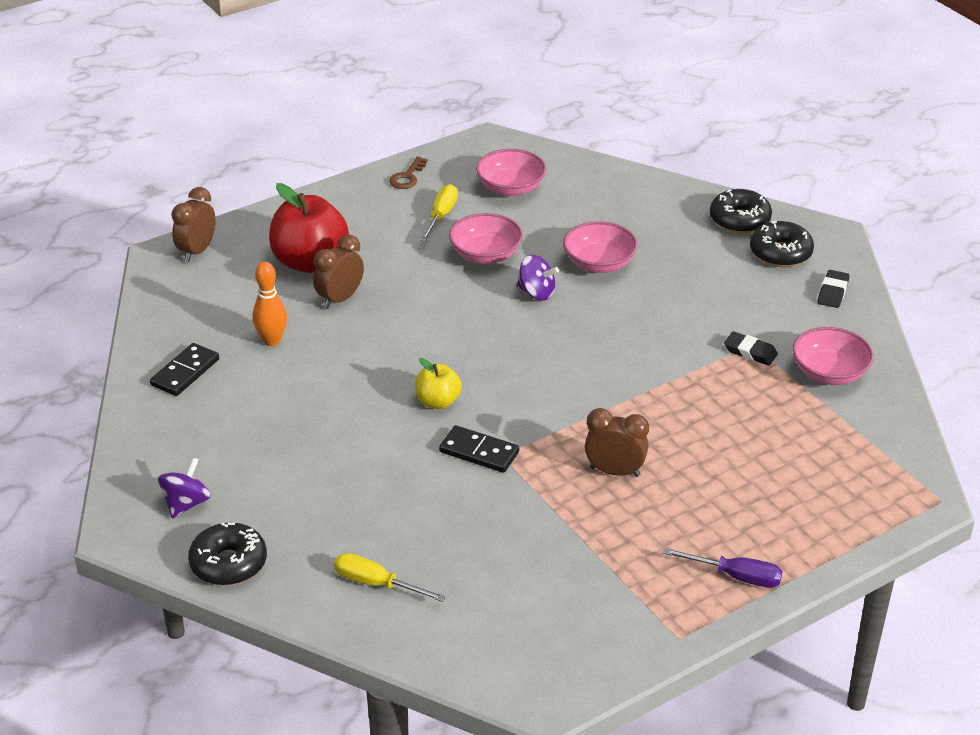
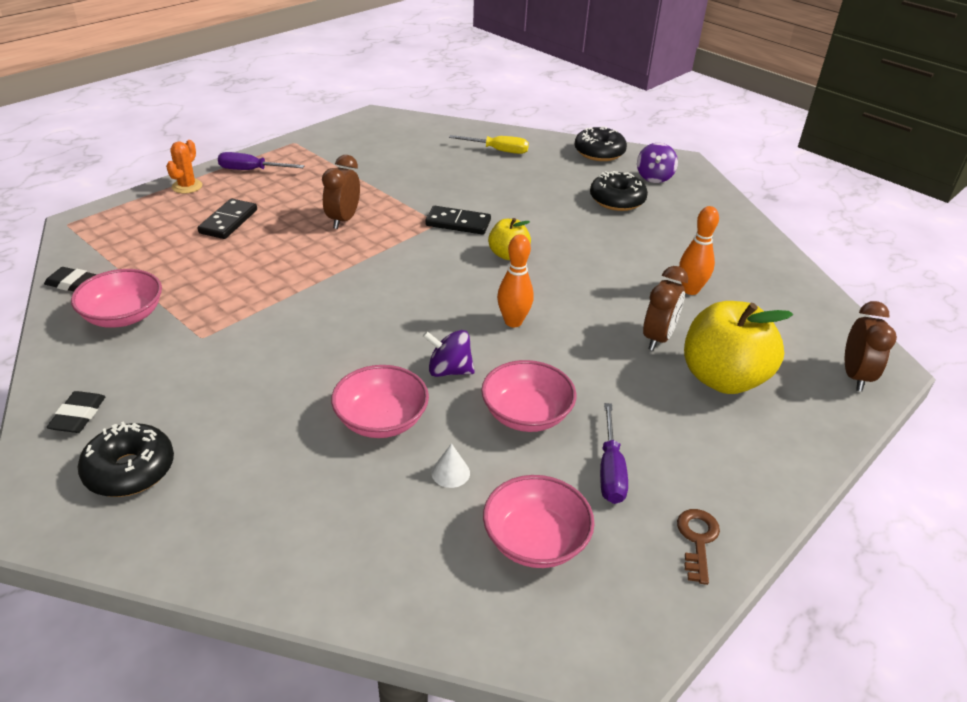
camera: 165 degrees right, 0 degrees up
(185, 372) = (740, 256): black domino -> black domino (228, 221)
(310, 262) = (722, 378): red apple -> yellow apple
(441, 216) = (610, 470): yellow screwdriver -> purple screwdriver
(464, 328) = (513, 322): none -> orange bowling pin
(555, 227) = (450, 472): none -> white cone
(615, 472) = (343, 220): brown clock -> brown clock turned 105 degrees clockwise
(739, 220) = (176, 526): black donut -> black donut (617, 200)
(750, 352) = (205, 329): black eraser -> black eraser (73, 284)
(816, 552) = (187, 186): none -> orange cactus

